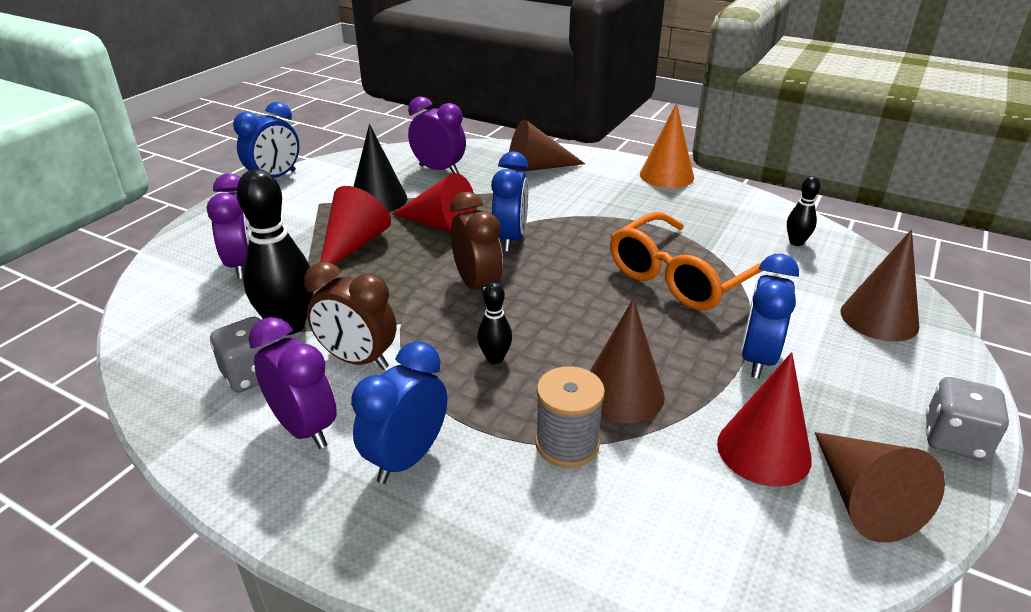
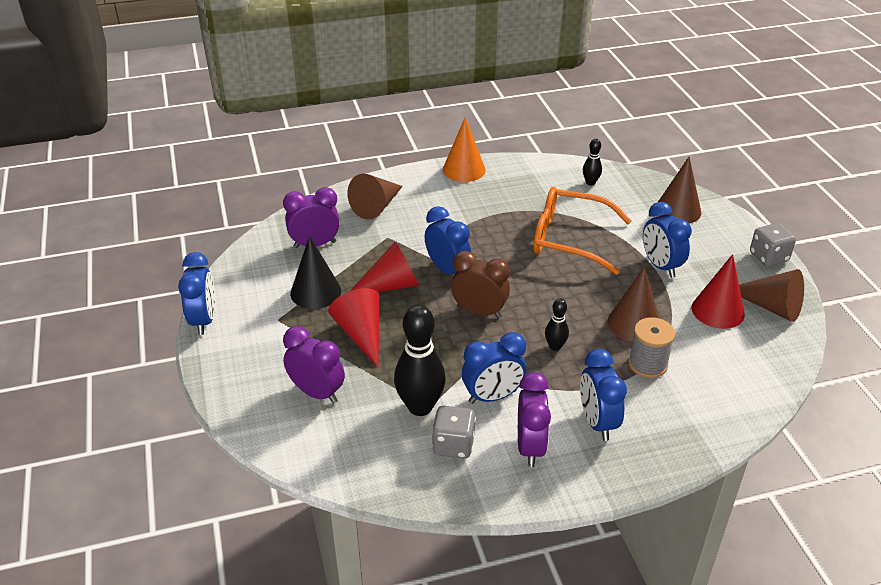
camera: 45 degrees left, 5 degrees up
(304, 428) = (530, 447): purple clock -> purple clock turned 90 degrees clockwise
(358, 360) = (492, 396): brown clock -> blue clock
(682, 277) = (569, 239): orange glasses -> orange glasses turned 105 degrees clockwise

